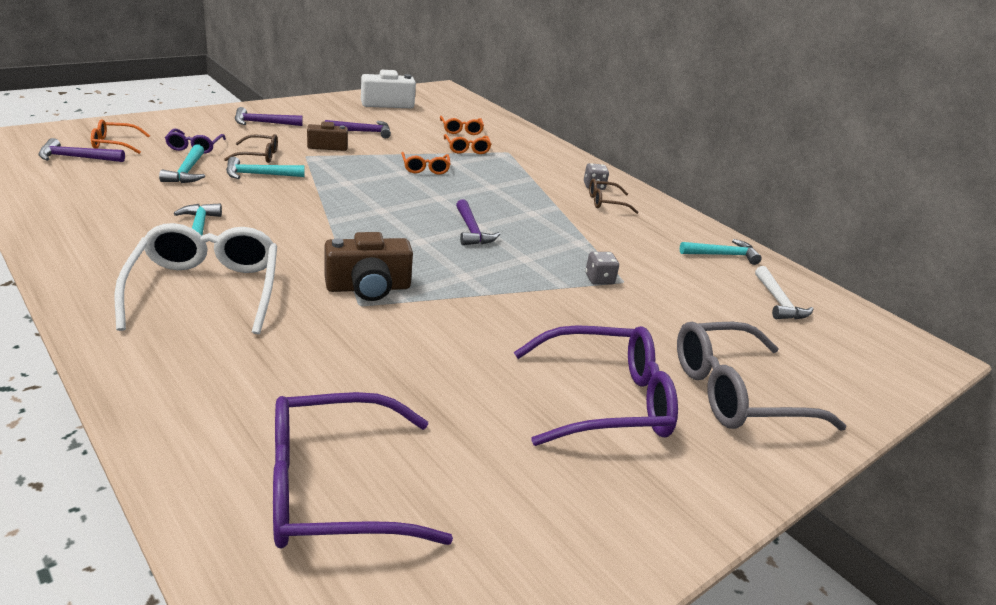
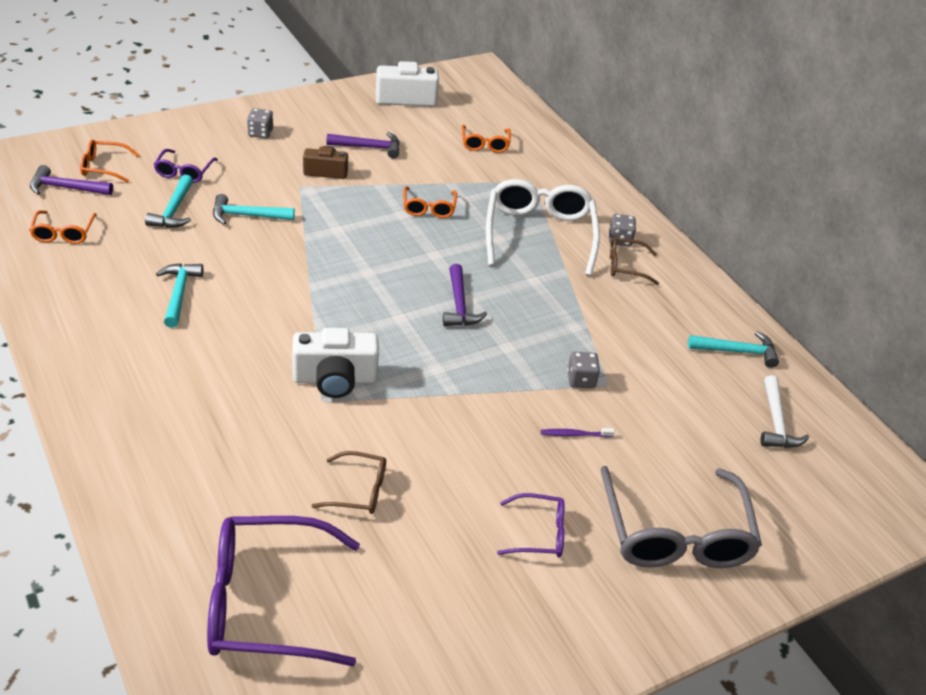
camera: 10 degrees right, 10 degrees up
(206, 288) = (179, 372): white glasses -> white glasses (539, 233)
(259, 155) = (250, 186): brown glasses -> brown glasses (359, 491)
(263, 123) = (260, 133): purple hammer -> grey dice
(368, 288) = (335, 379): brown camera -> white camera
(467, 149) = (484, 177): orange glasses -> orange glasses (63, 233)
(607, 400) = (540, 533): purple glasses -> purple glasses, size x0.49
(609, 319) = (575, 434): none -> purple toothbrush
(735, 393) = (676, 535): grey glasses -> grey glasses turned 90 degrees counterclockwise

